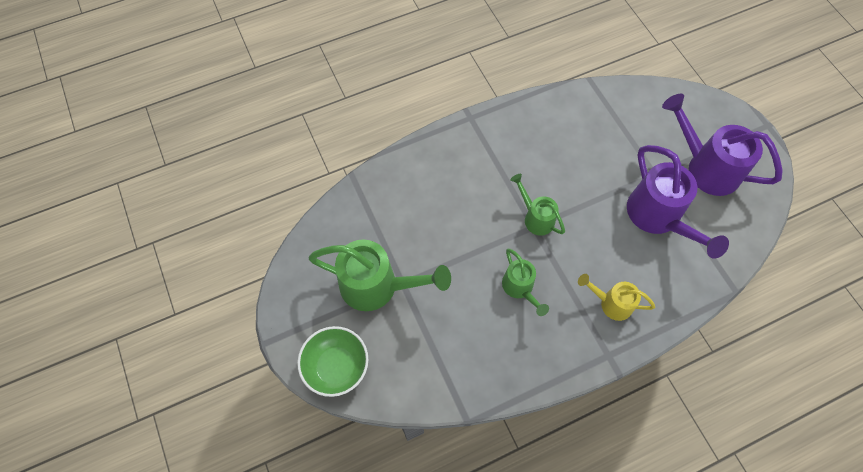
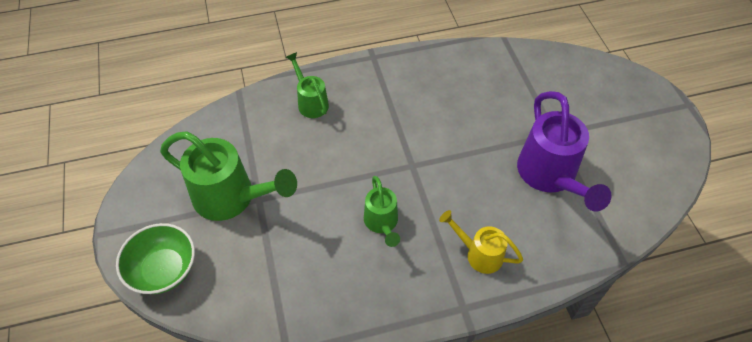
camera: 10 degrees right, 10 degrees down
(536, 218) = (417, 157): green watering can -> green watering can (311, 102)
(706, 167) = (613, 135): purple watering can -> none

